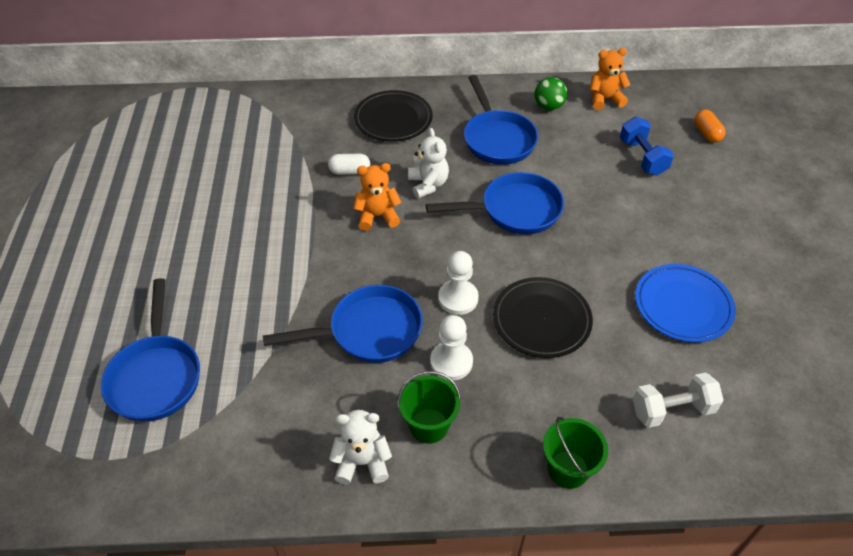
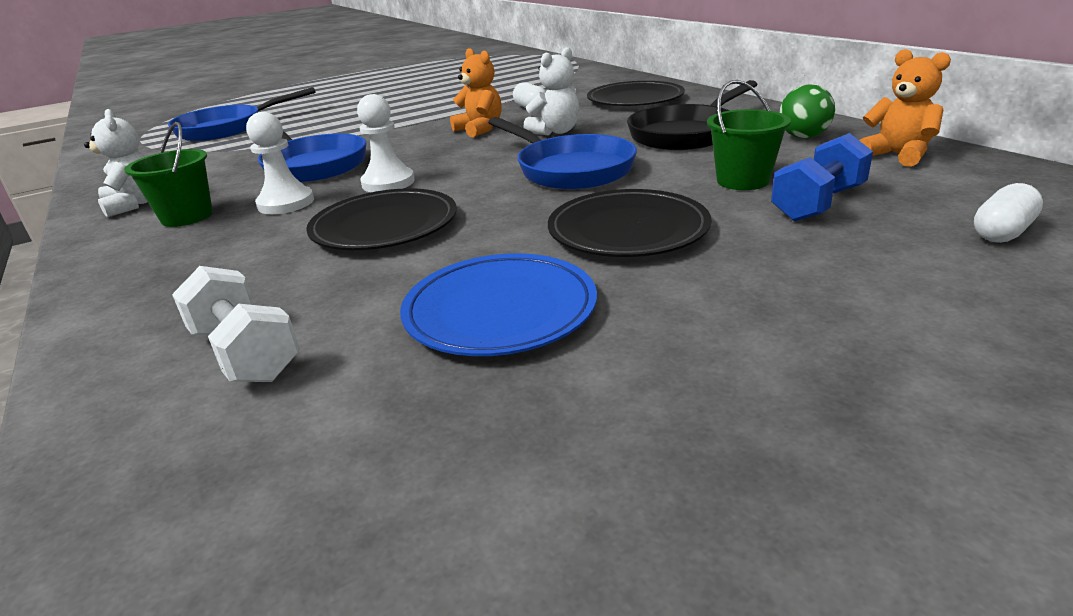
camera: 65 degrees right, 20 degrees down
(497, 139) = (686, 134): blue pan -> black pan
(568, 469) = (118, 301): green bucket -> green bucket (743, 181)
(625, 229) = (628, 230): none -> black plate
(707, 133) = (1002, 232): orange capsule -> white capsule

